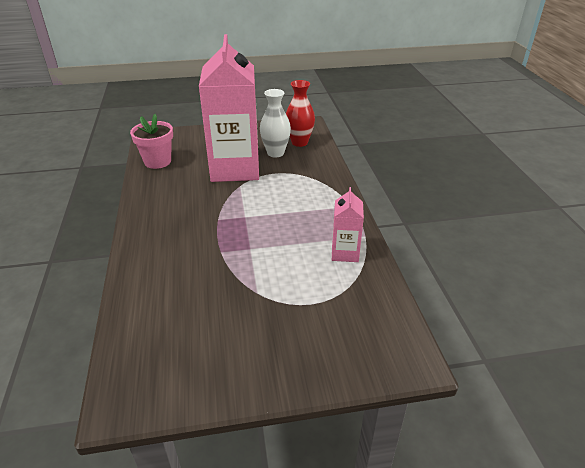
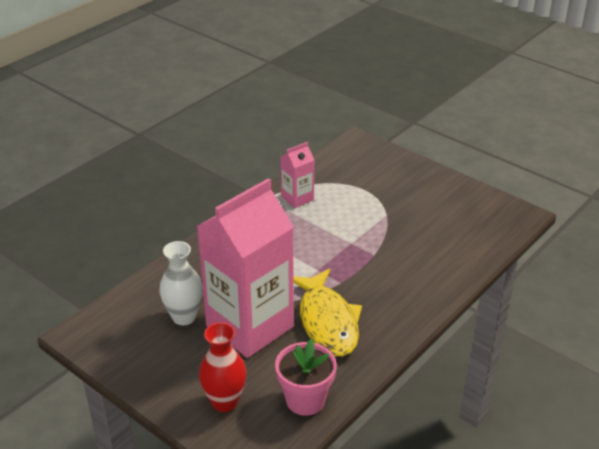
camera: 130 degrees left, 0 degrees up
(194, 195) = (327, 321): none -> yellow fish
(299, 142) = (139, 312): red vase -> red vase (224, 402)

